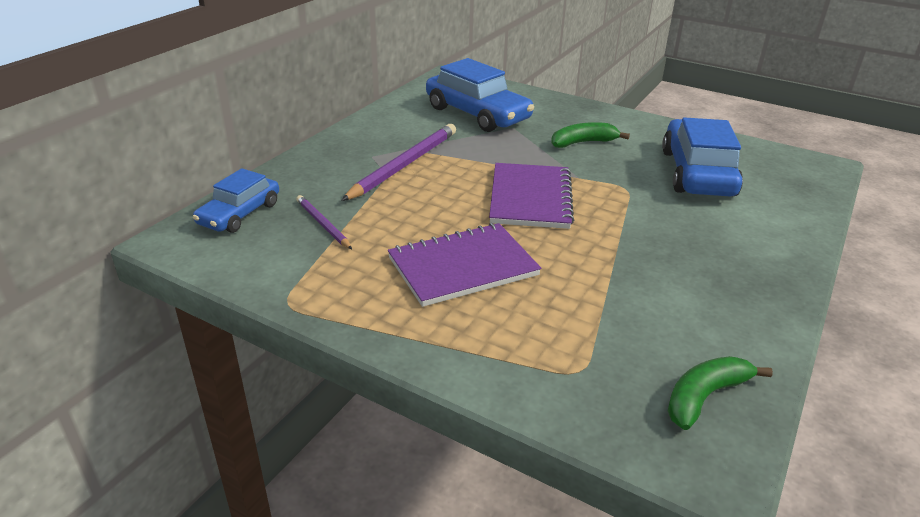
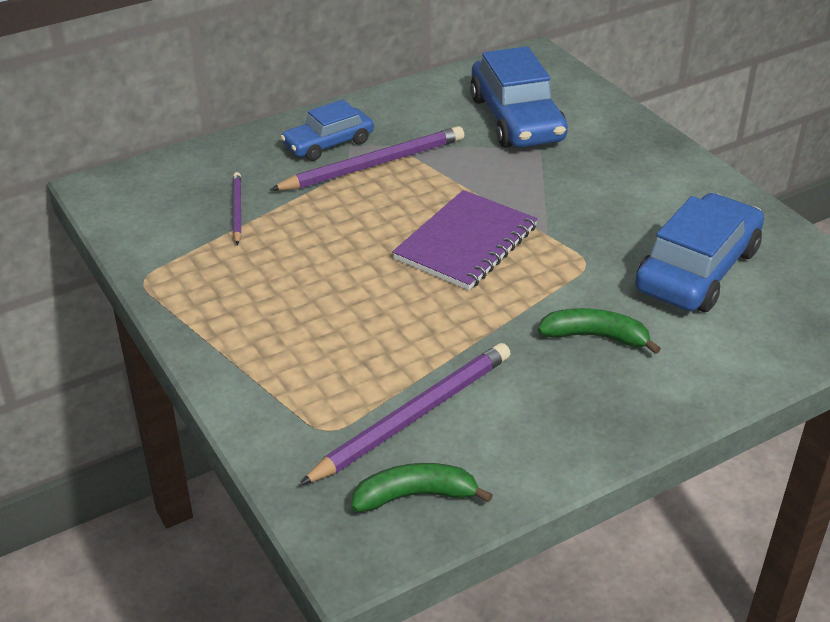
camera: 30 degrees right, 5 degrees up
(239, 214) = (174, 176): blue car -> blue car (328, 143)
(463, 267) = (323, 296): purple notebook -> none
(583, 142) = (601, 191): green banana -> green banana (595, 337)
(632, 333) = (413, 416): none -> purple pencil

